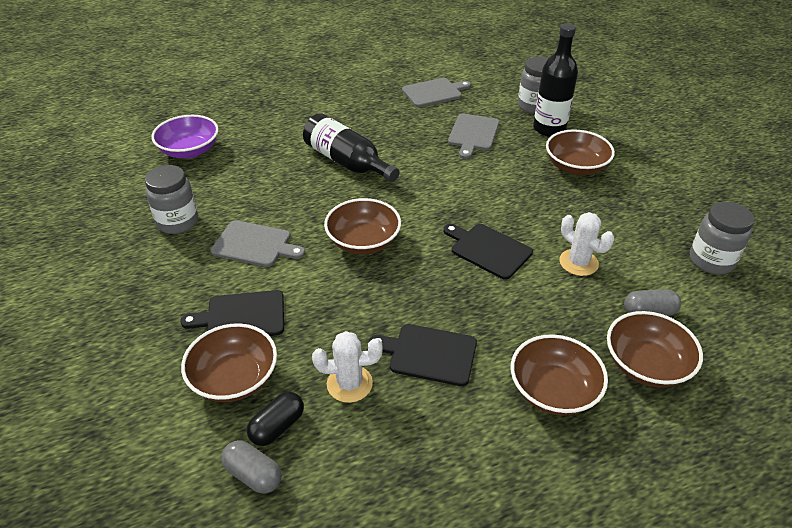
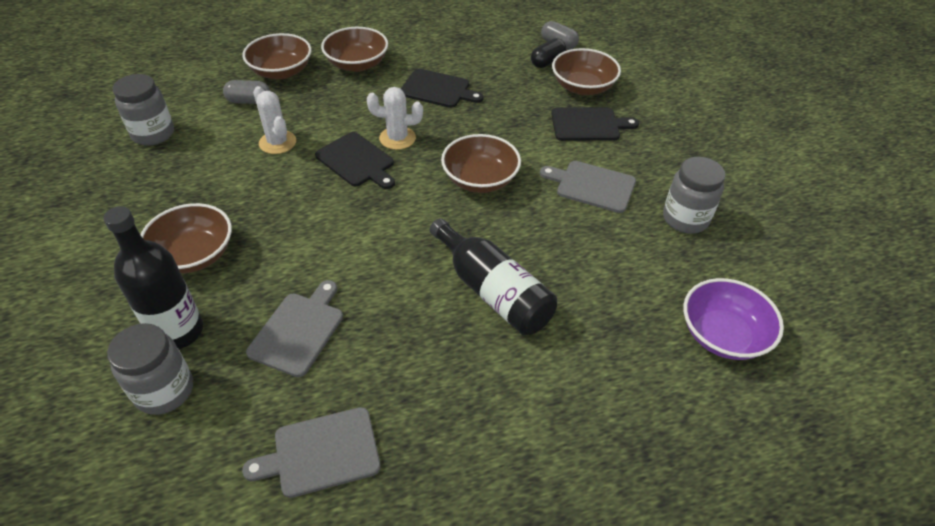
camera: 175 degrees left, 5 degrees up
(349, 384) = (499, 78): white cactus -> white cactus (397, 138)

